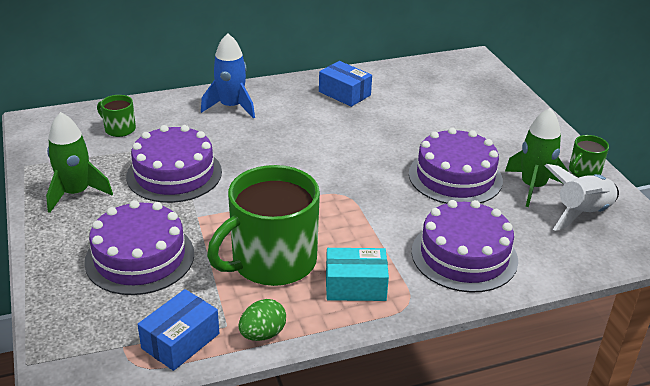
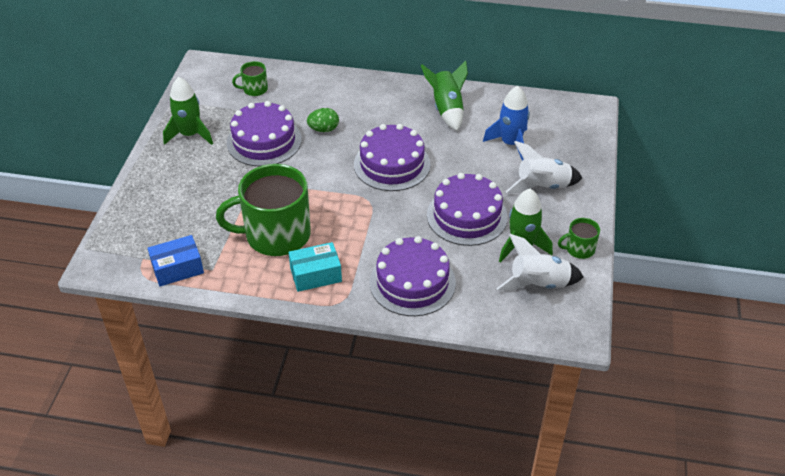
camera: 30 degrees right, 10 degrees up
(119, 129) = (254, 89): green mug -> green mug turned 75 degrees counterclockwise
(140, 257) = (195, 199): purple cake -> purple cake (392, 164)
(231, 107) = (348, 95): blue rocket -> blue rocket (510, 143)
(262, 334) = (229, 284): green egg -> green egg (323, 129)
(344, 93) = (447, 109): blue box -> green rocket
(355, 286) = (316, 275): turquoise box -> turquoise box turned 45 degrees counterclockwise
(497, 131) = (542, 186): none -> white rocket

